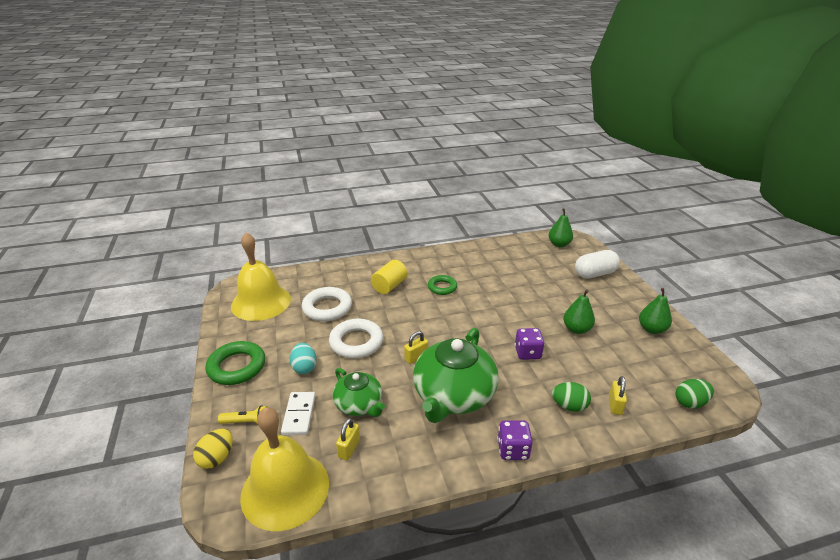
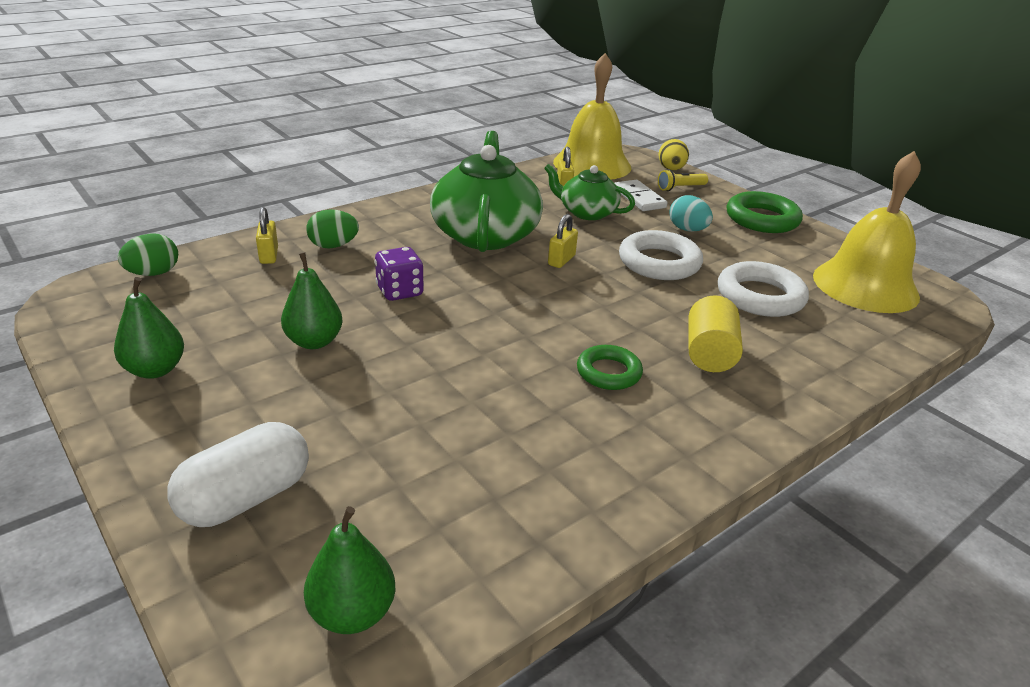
camera: 155 degrees right, 0 degrees up
(513, 450) = (398, 207): purple dice -> none

